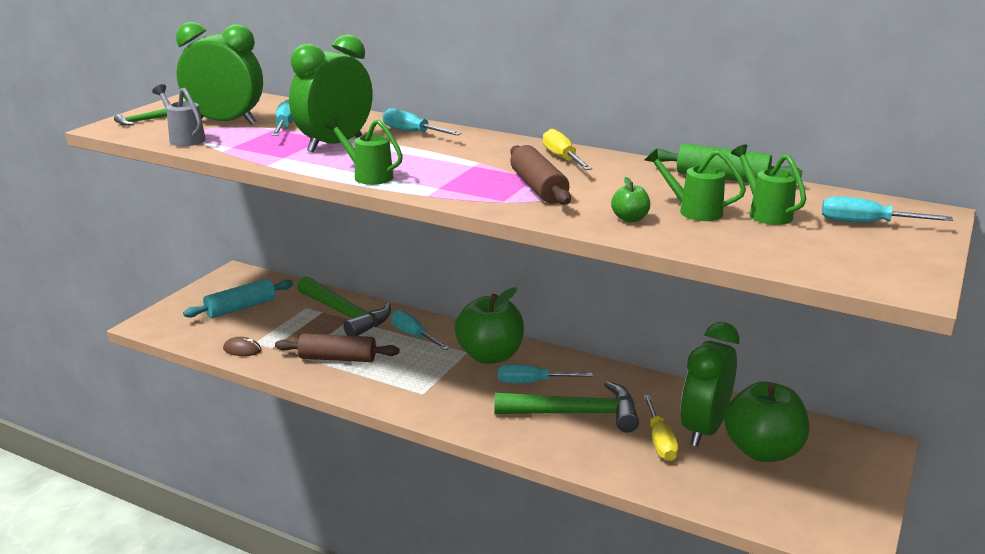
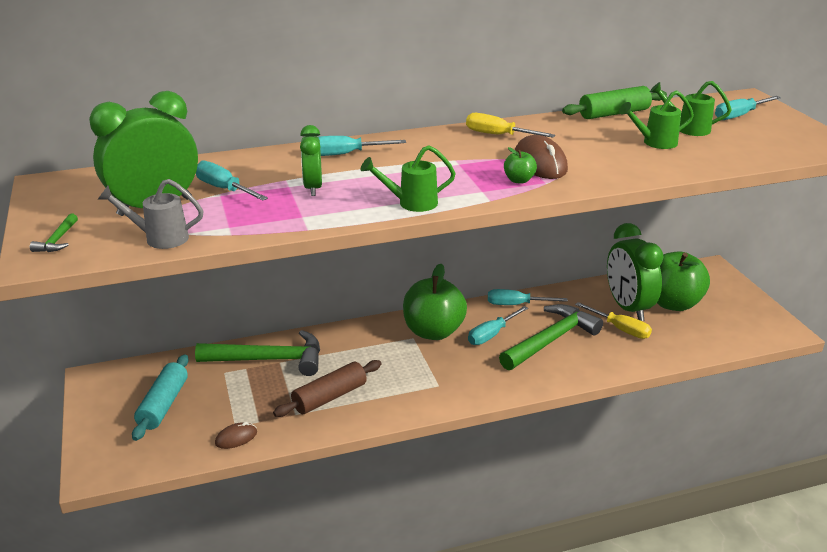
camera: 45 degrees left, 5 degrees up
(335, 144) = (313, 188): green clock -> green clock, size x0.55
(413, 335) = (353, 346): turquoise screwdriver -> turquoise screwdriver (516, 305)
(538, 187) = (540, 163): brown rolling pin -> brown mouse
(630, 219) = (639, 163): green apple -> green apple (519, 180)

